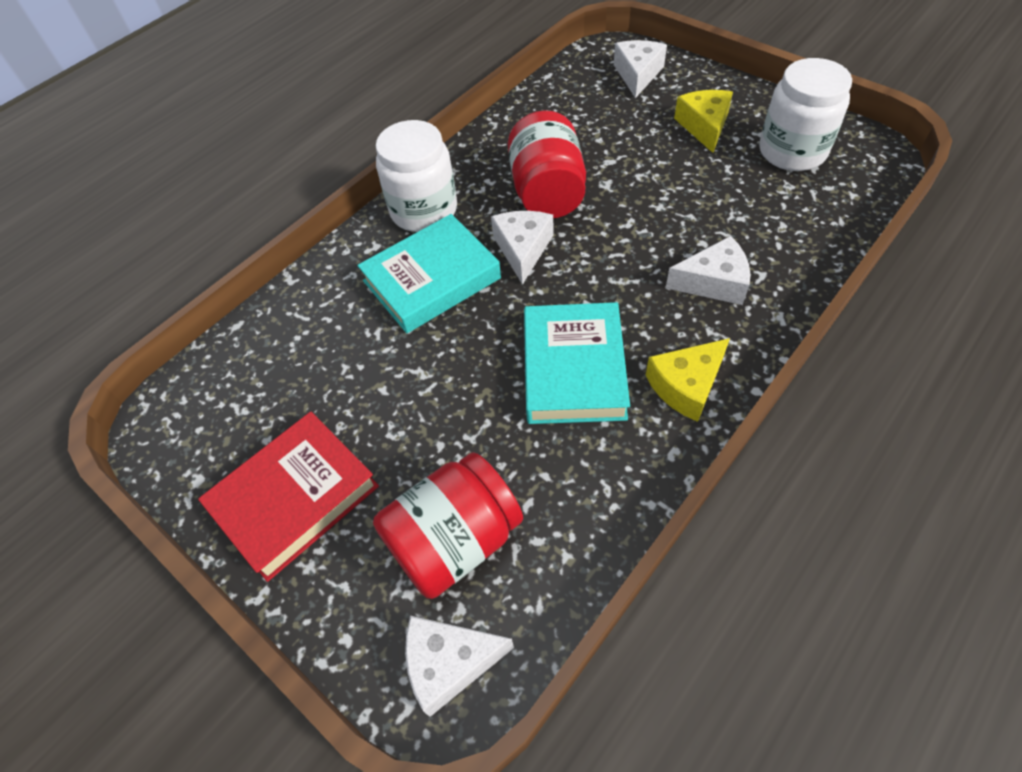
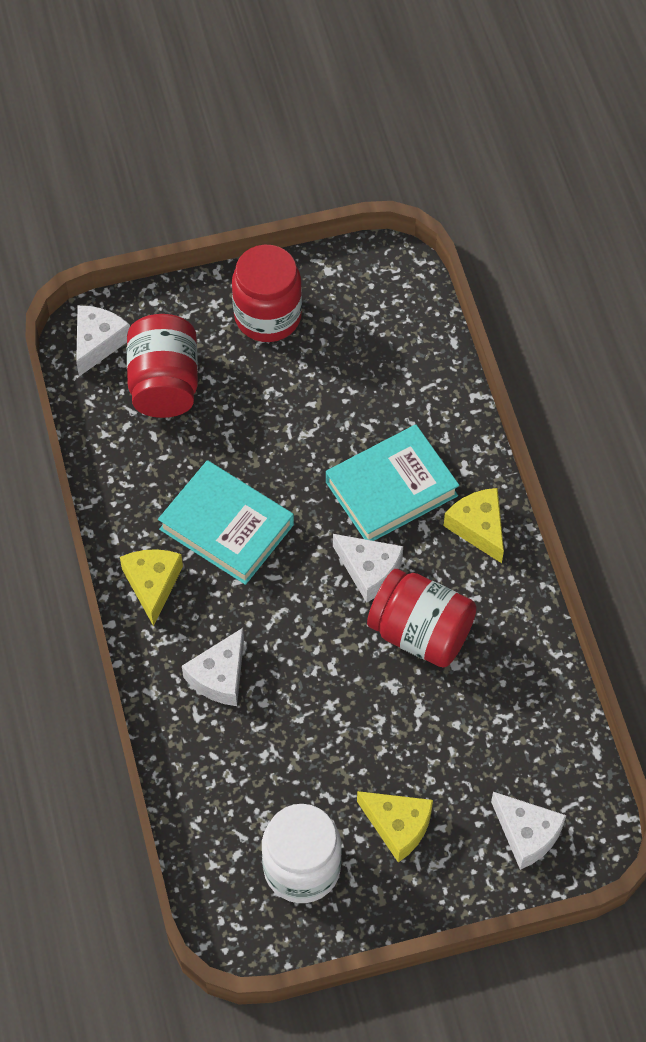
camera: 120 degrees right, 5 degrees up
(295, 498) = (268, 316): red book -> red jar
(424, 210) = (478, 527): white jar -> yellow cheese
(431, 279) = (391, 489): turquoise book -> turquoise book turned 60 degrees clockwise

